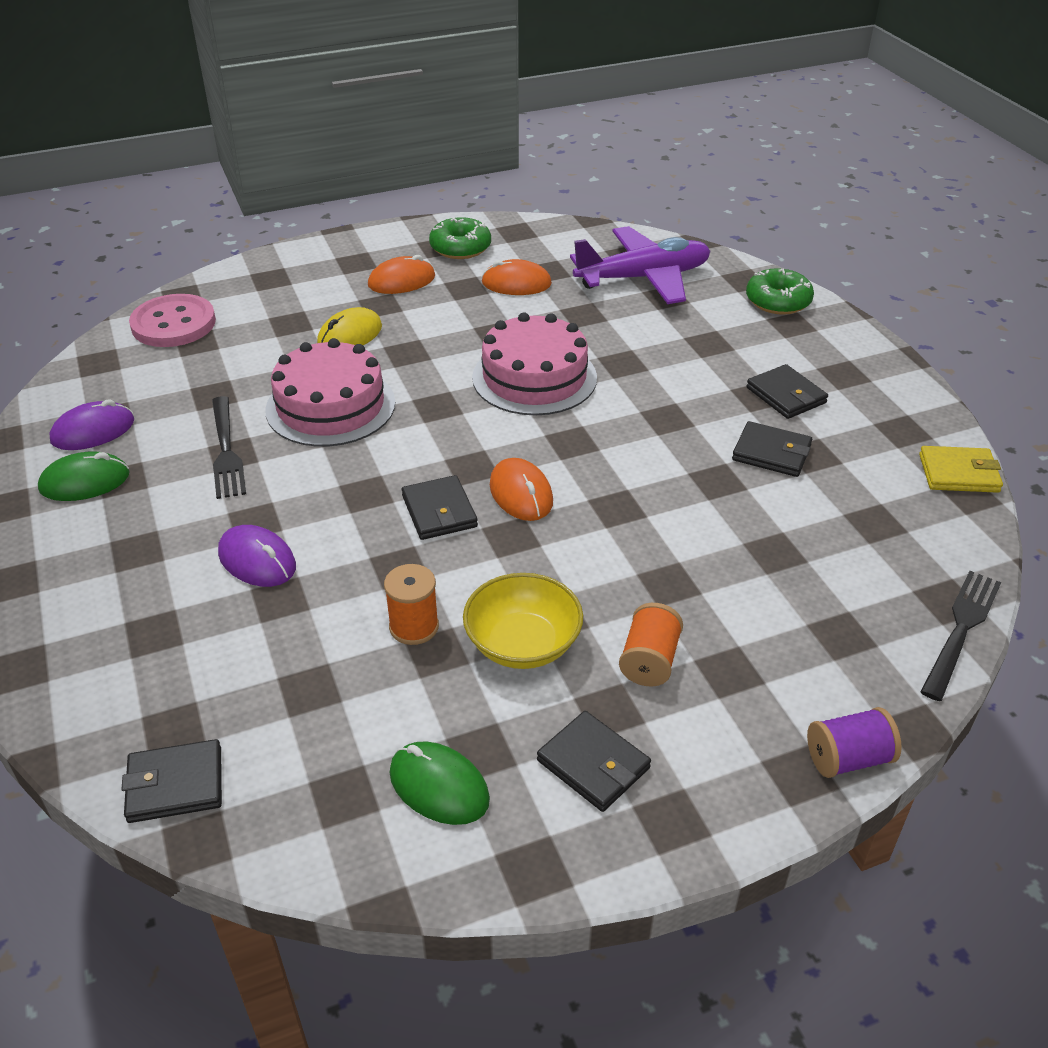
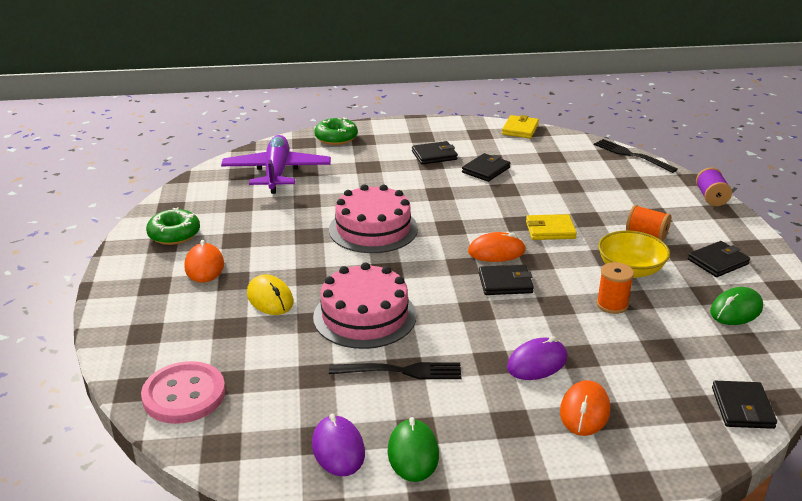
camera: 75 degrees left, 10 degrees down
(516, 283) = (247, 218): orange mouse -> orange mouse (584, 411)
(609, 542) = (550, 230): none -> yellow wallet

